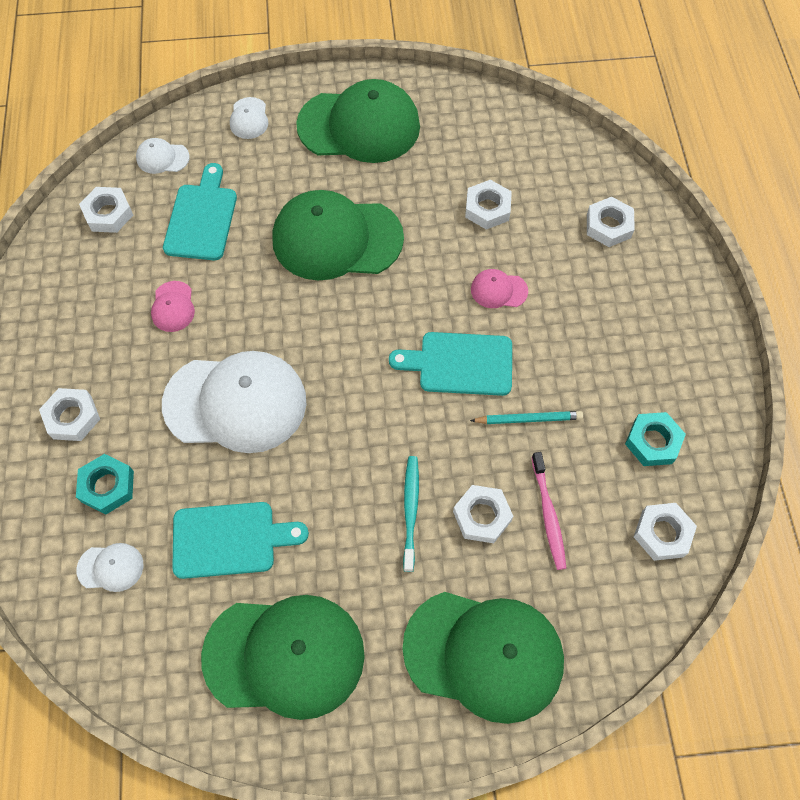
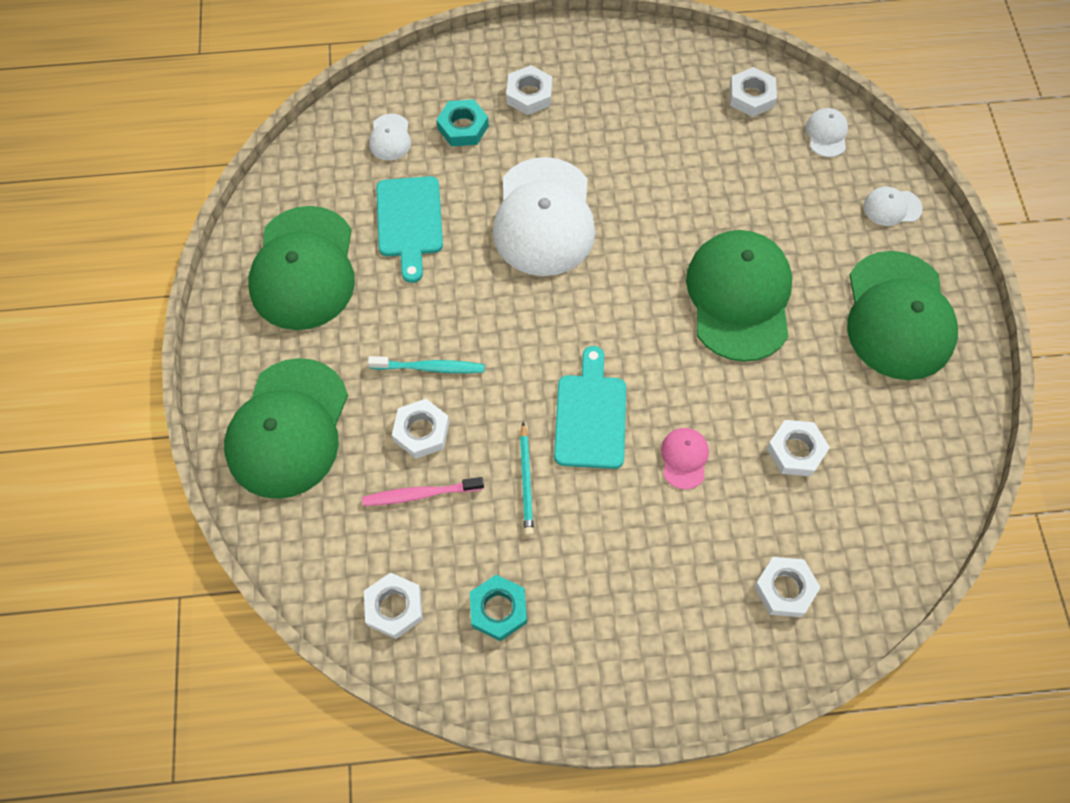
camera: 90 degrees right, 0 degrees up
(173, 307) = (647, 159): pink cap -> none
(201, 218) = (754, 174): turquoise cutting board -> none

